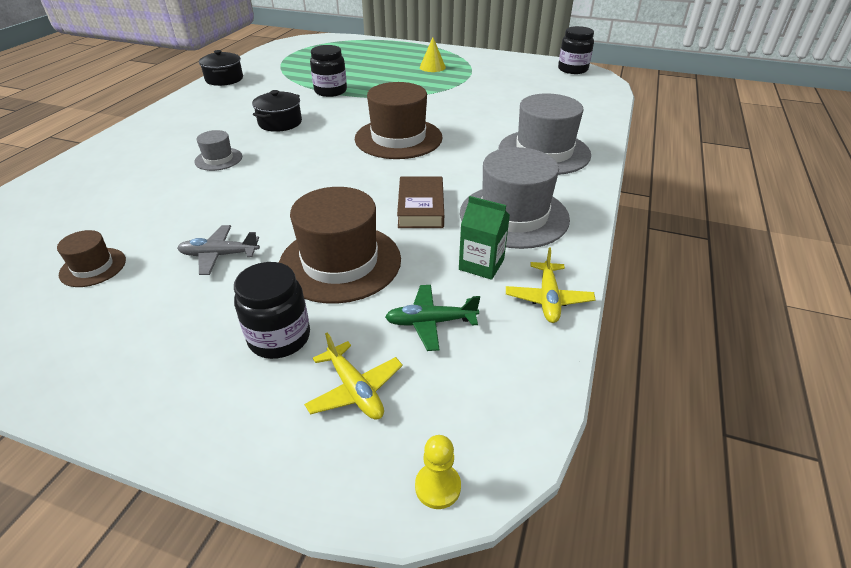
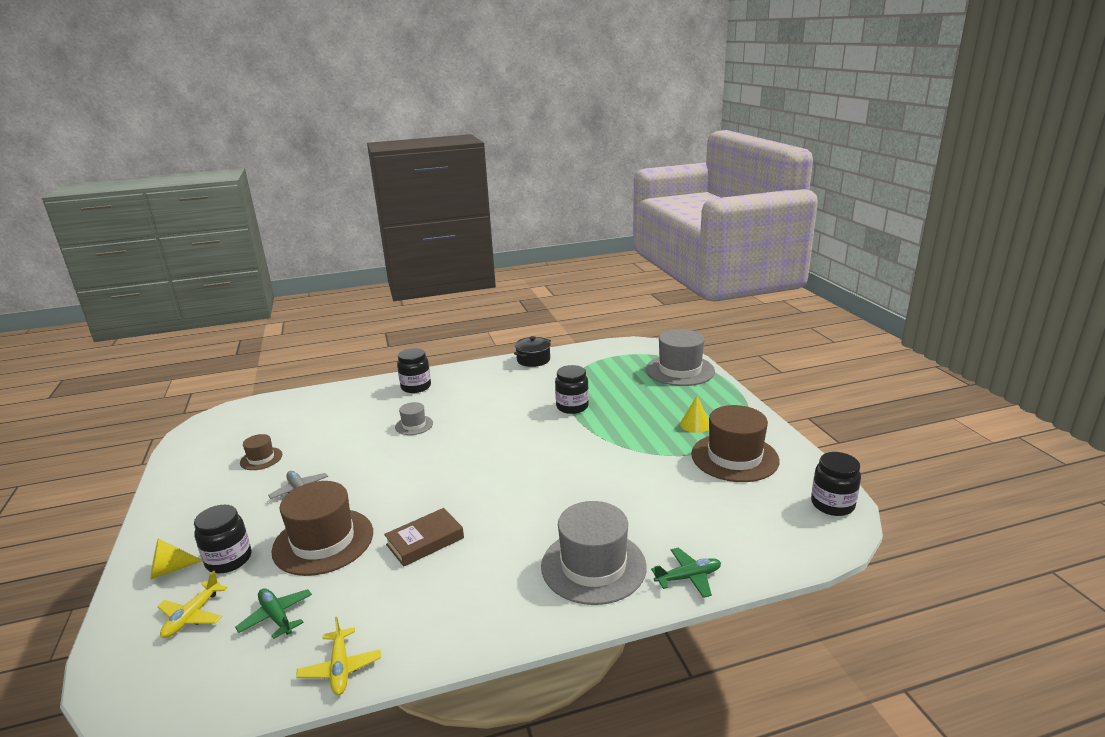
camera: 55 degrees right, 15 degrees down
(146, 138) = (416, 387): none -> black jar
(228, 395) = (170, 569): none -> yellow cone
(280, 123) = (492, 417): black pot -> none
(398, 138) = (527, 477): brown hat -> brown hat (734, 457)
(437, 486) = (117, 694): yellow pawn -> none
(481, 264) = (365, 610): green carton -> none
(514, 216) = (454, 596): grey hat -> grey hat (680, 370)
(548, 299) = (340, 668): yellow plane -> yellow plane turned 75 degrees counterclockwise
(592, 128) = (688, 577): none -> green plane

